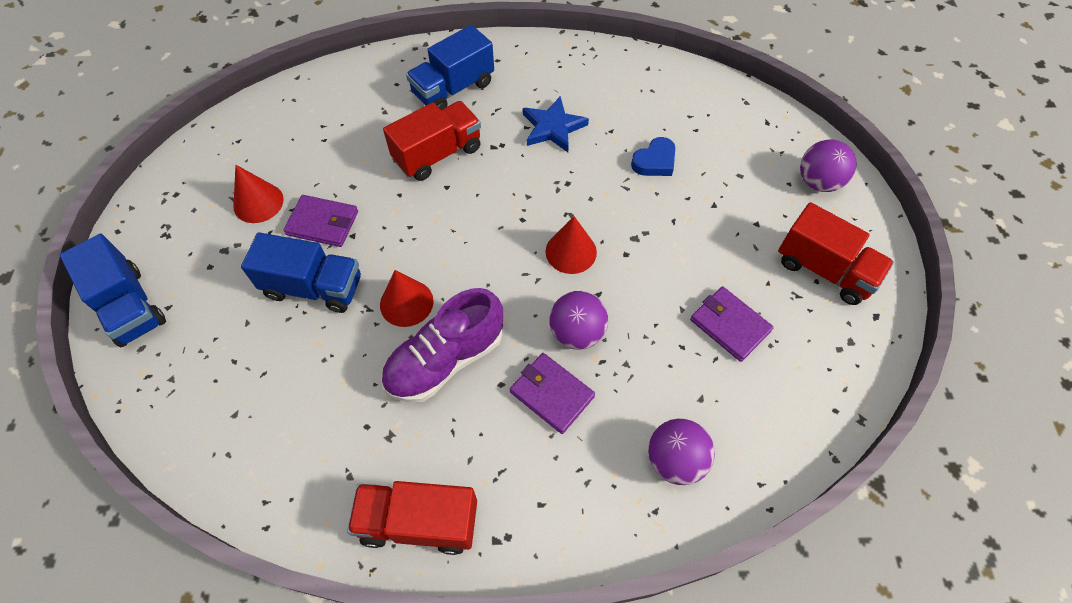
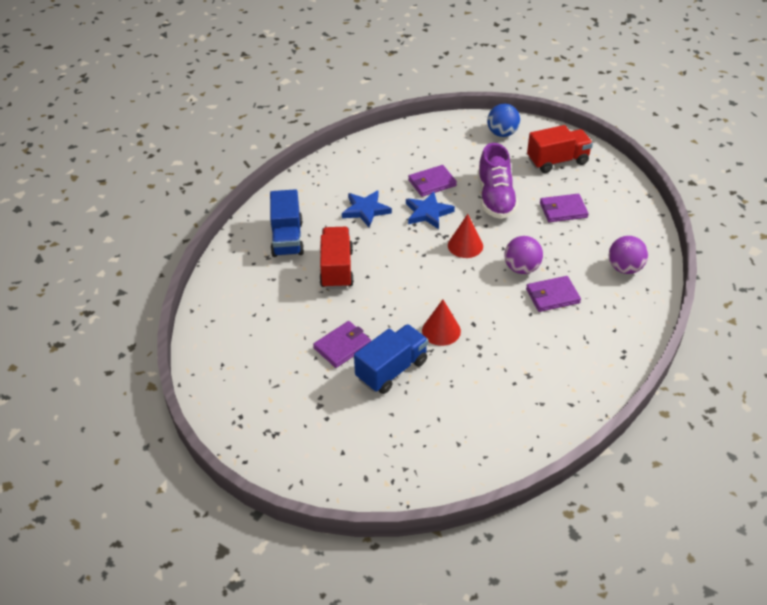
camera: 55 degrees left, 15 degrees down
(130, 306) = (323, 473): blue truck -> none
(258, 202) = (293, 373): red cone -> none
(419, 522) = (591, 383): red truck -> none
(445, 360) = (496, 330): purple shoe -> purple shoe (495, 198)
(598, 185) = (428, 213): none -> blue star
(654, 161) = (432, 183): blue heart -> purple wallet
(818, 182) = (502, 133): purple ball -> blue ball

